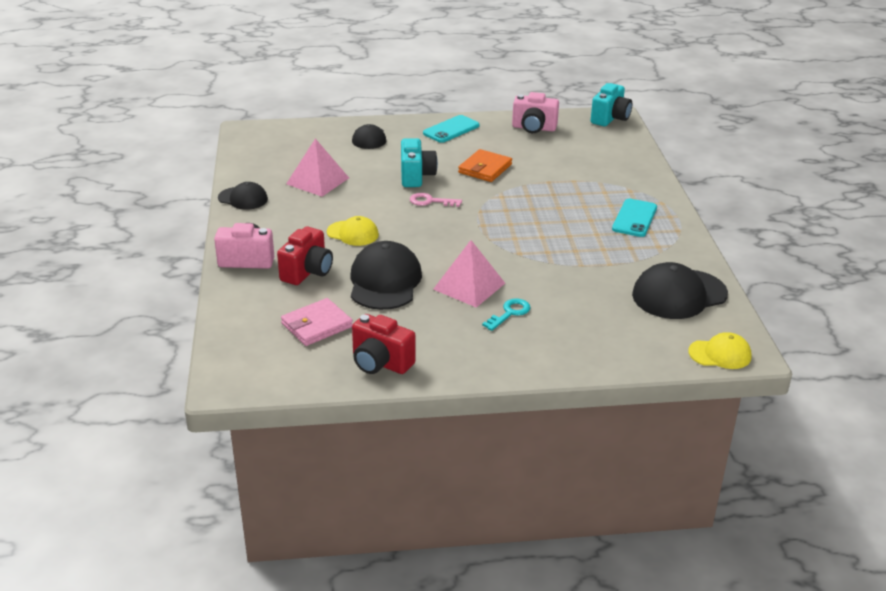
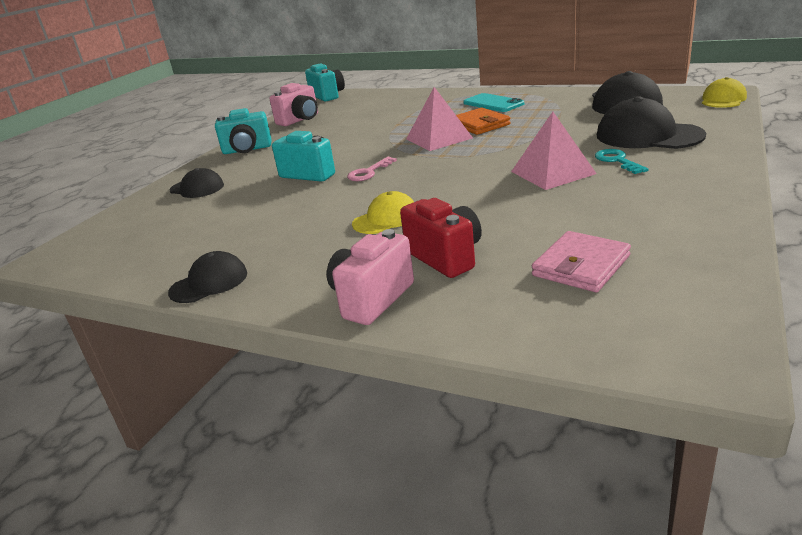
camera: 55 degrees left, 5 degrees down
(317, 181) = (241, 226): pink pyramid -> pink pyramid (438, 138)
(317, 325) = (581, 266): pink wallet -> pink wallet turned 45 degrees clockwise
(380, 363) = (690, 235): red camera -> none
(385, 281) = (509, 212): black cap -> black cap (648, 135)
(451, 129) = (247, 150): turquoise phone -> turquoise camera
(485, 169) = (340, 144): orange wallet -> orange wallet (479, 124)

